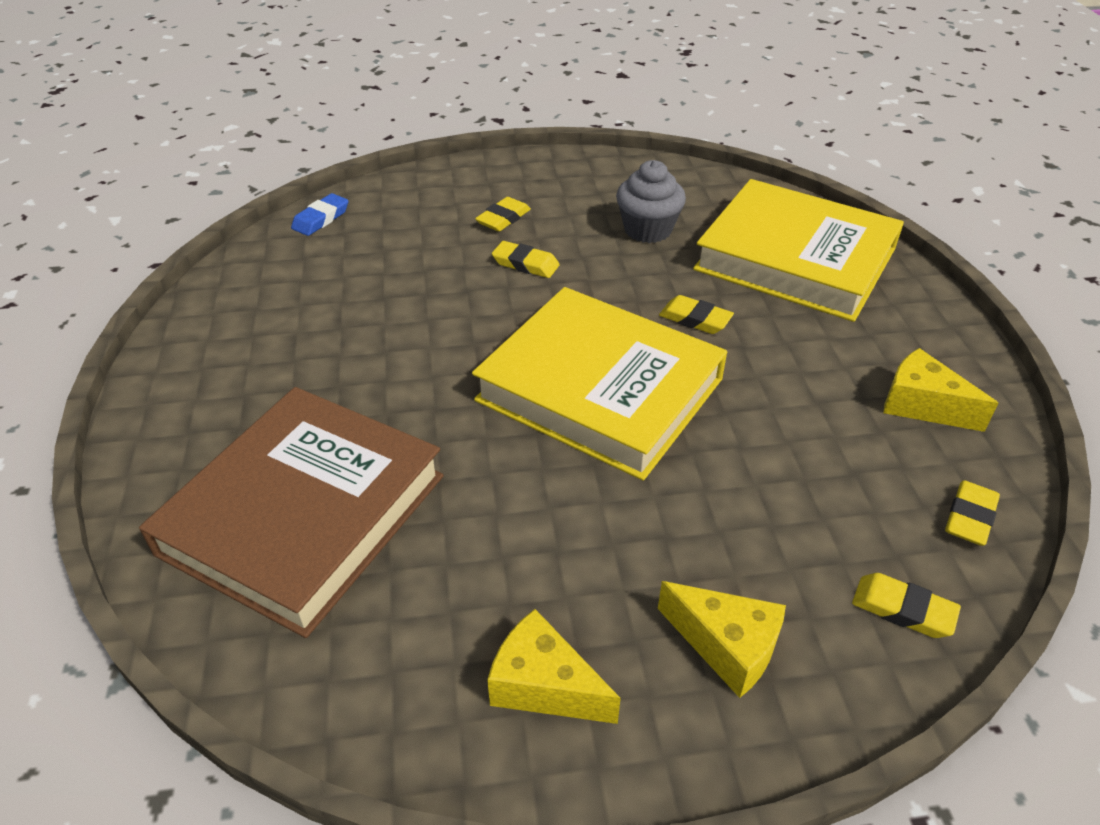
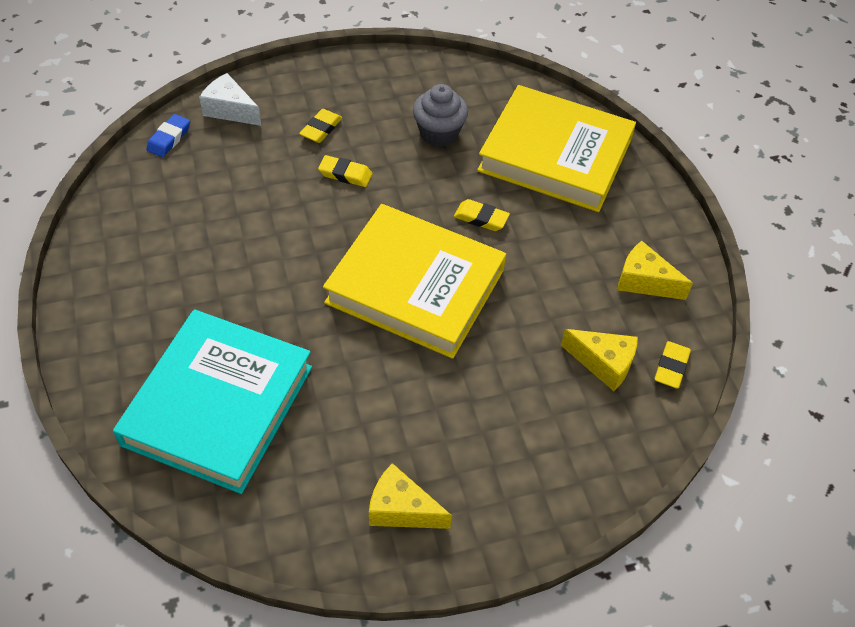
camera: 10 degrees left, 10 degrees up
(303, 514) = (218, 405): brown book -> turquoise book
(399, 196) = (230, 110): none -> white cheese
(726, 646) = (514, 472): yellow cheese -> yellow cheese (603, 363)
(903, 609) = (625, 437): yellow eraser -> none

